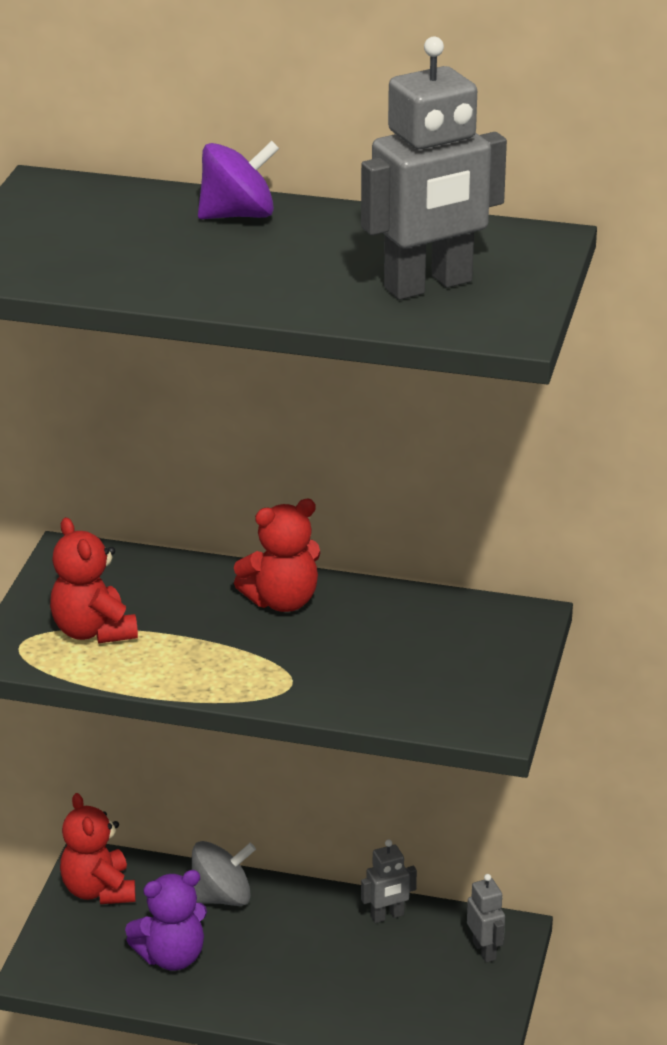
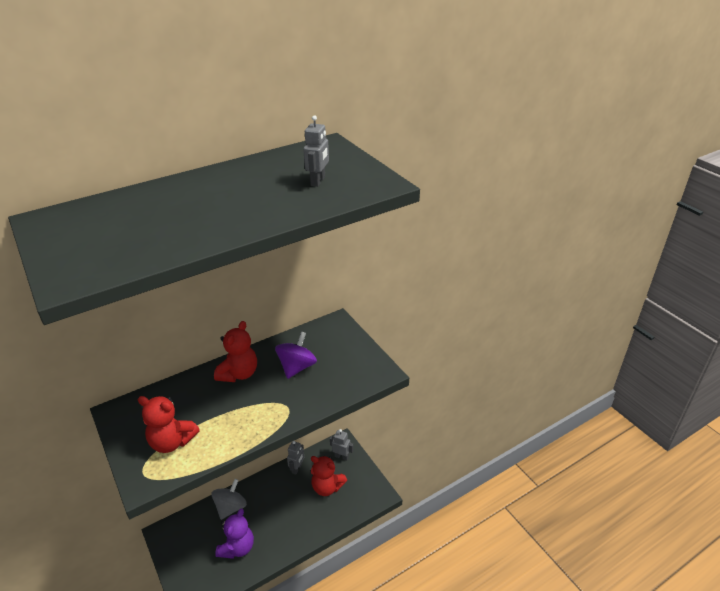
camera: 45 degrees left, 5 degrees up
(98, 890) = (178, 542): red teddy bear -> red teddy bear (327, 487)
(238, 215) = (177, 190): purple spinning top -> purple spinning top (297, 367)
(429, 286) = (318, 181): grey robot -> grey robot, size x0.47

